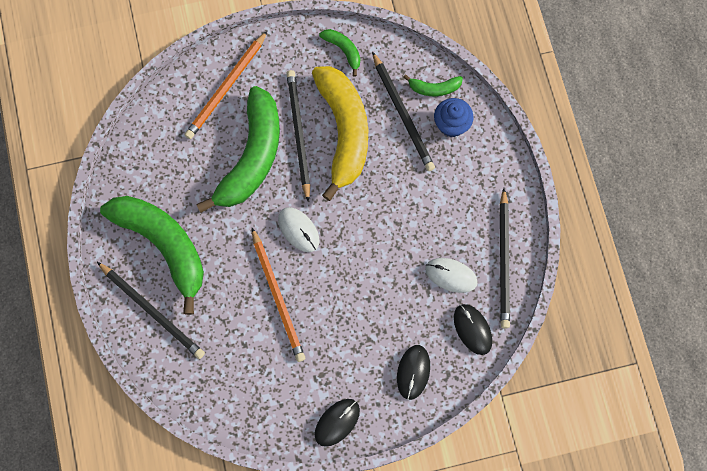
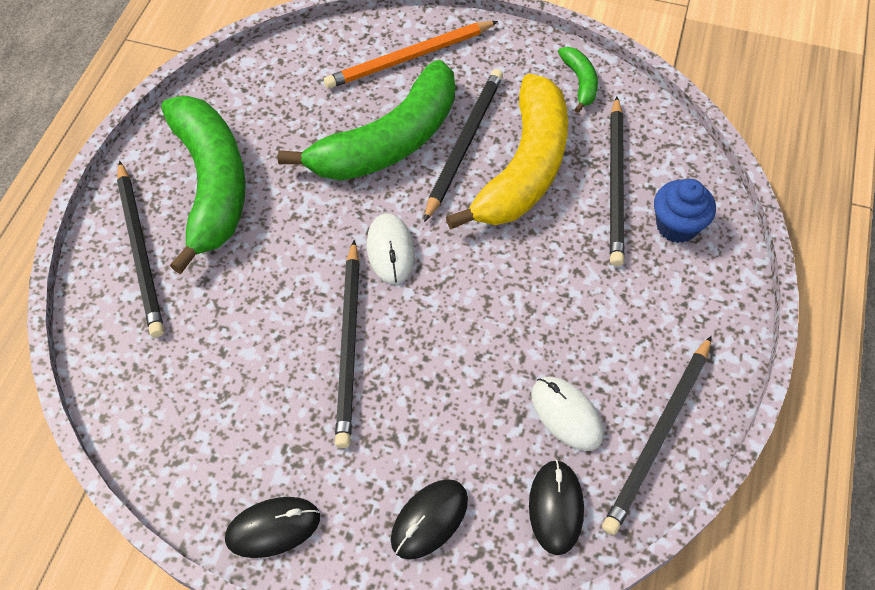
camera: 30 degrees right, 15 degrees down
(278, 297) = (308, 316): orange pencil -> none
(312, 301) = (349, 345): none -> black pencil
(434, 88) = (676, 174): green banana -> none

